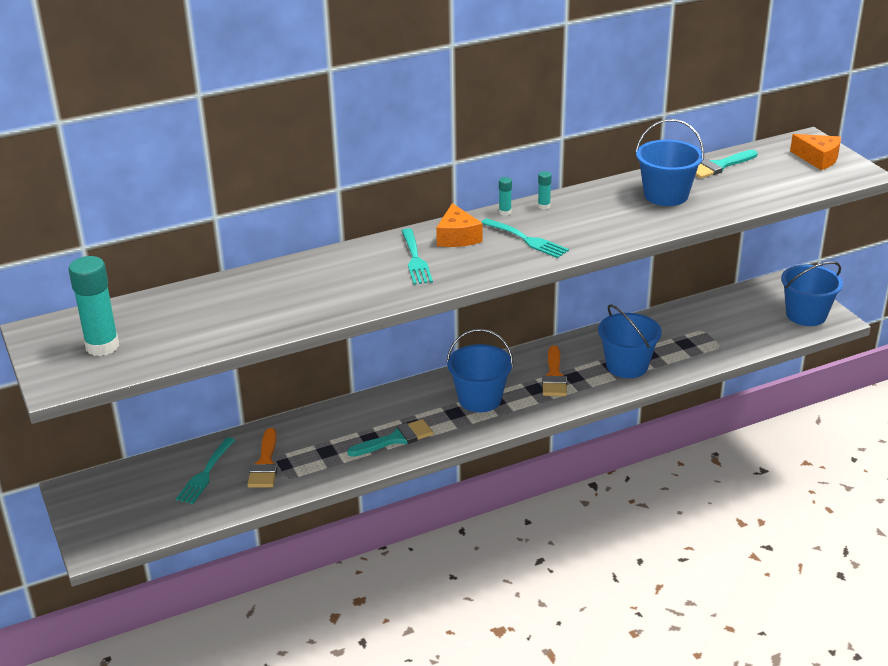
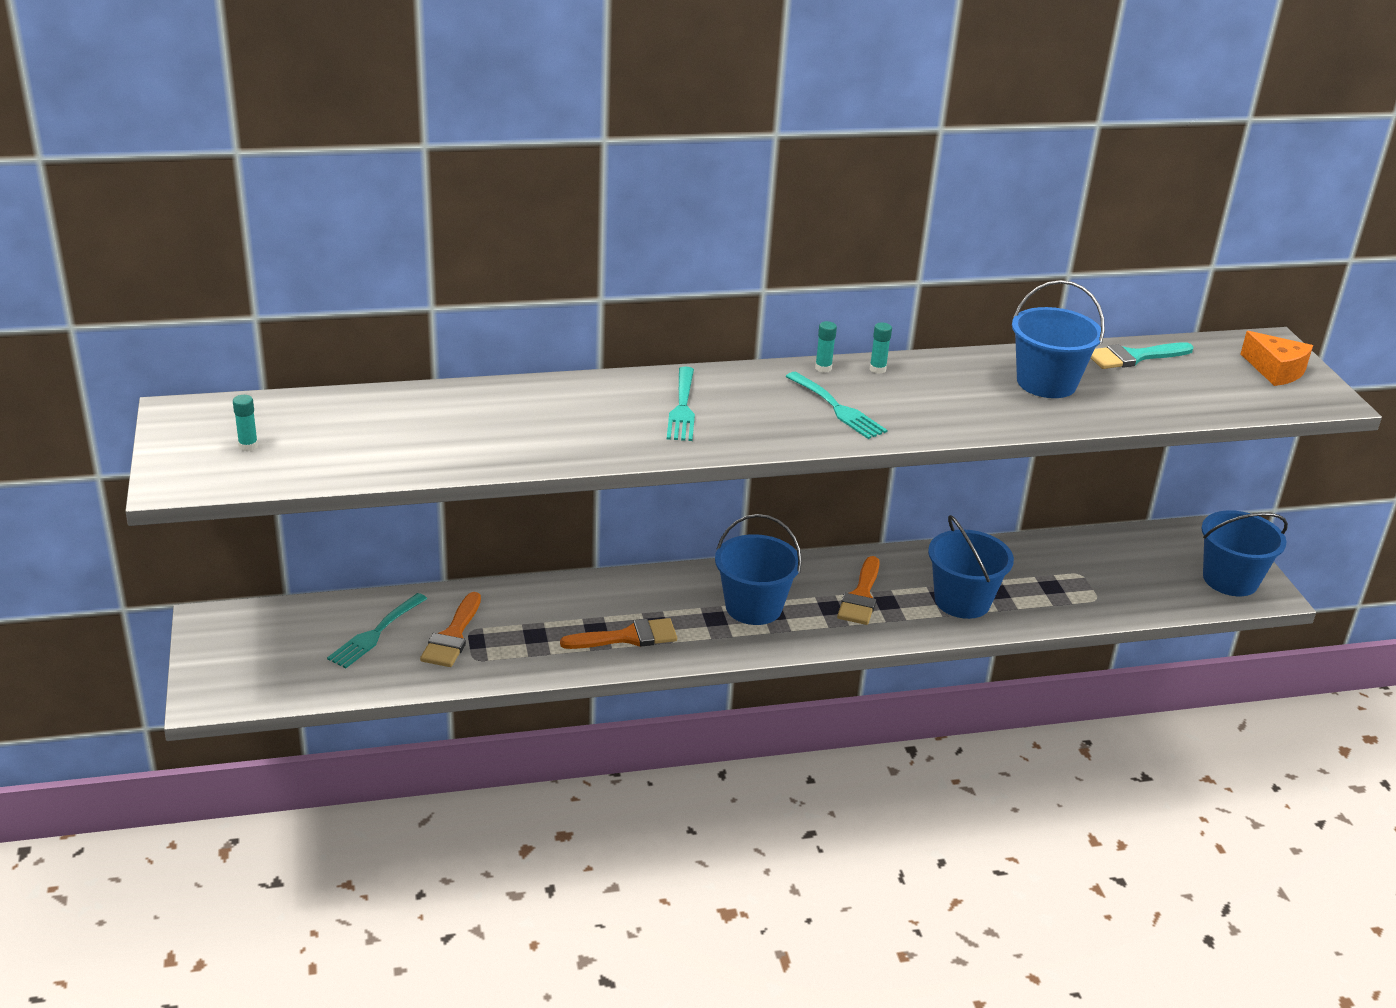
camera: 10 degrees right, 0 degrees up
(102, 346) = (248, 446): turquoise glue stick -> turquoise glue stick, size x0.44
(396, 439) = (627, 637): turquoise brush -> orange brush
(457, 237) = (748, 389): orange cheese -> none

